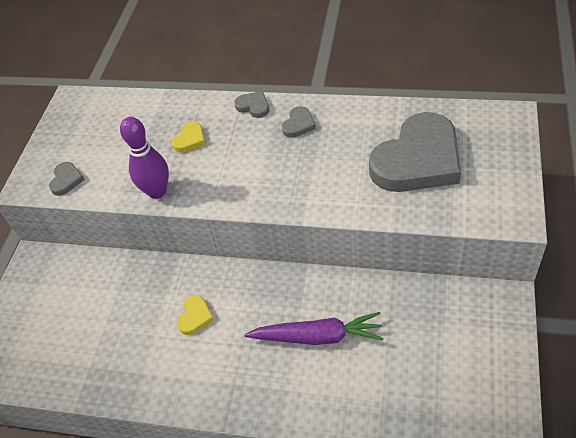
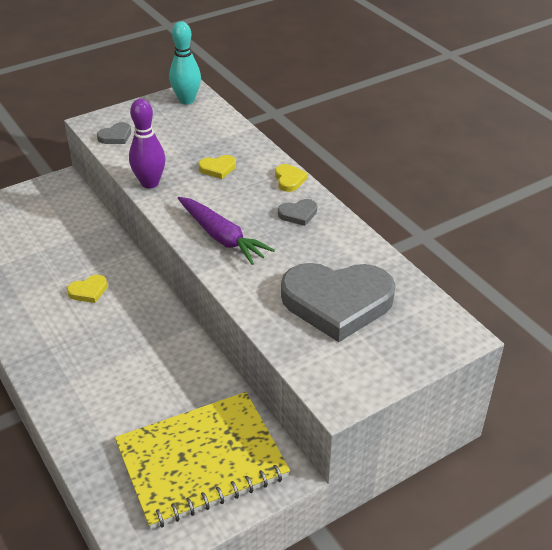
camera: 40 degrees right, 10 degrees down
(78, 109) = (186, 100): none -> turquoise bowling pin
(253, 106) = (289, 180): grey heart -> yellow heart
(318, 336) = (133, 370): purple carrot -> purple carrot (222, 237)
(452, 345) = (201, 461): none -> yellow notebook

